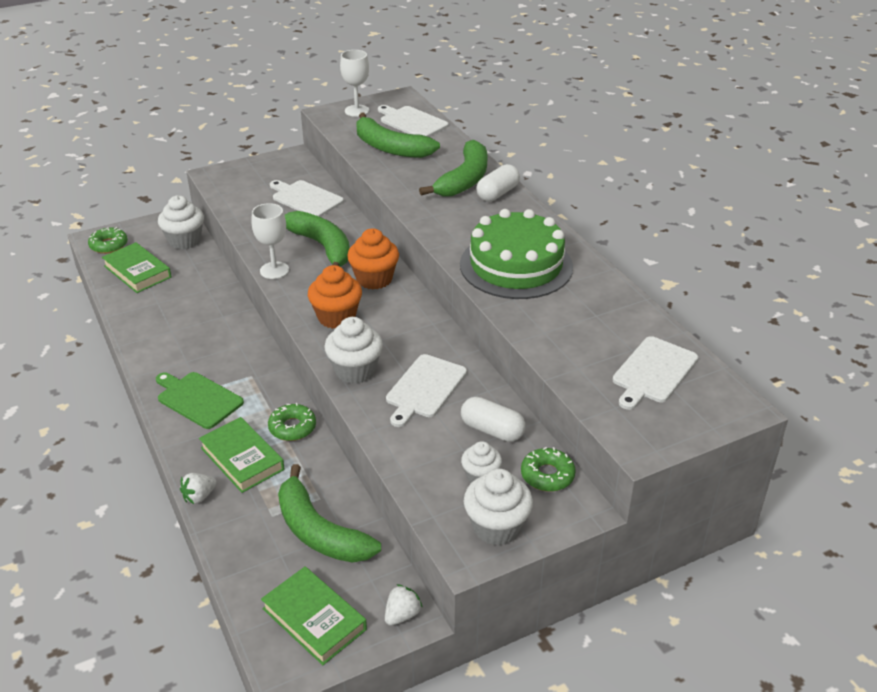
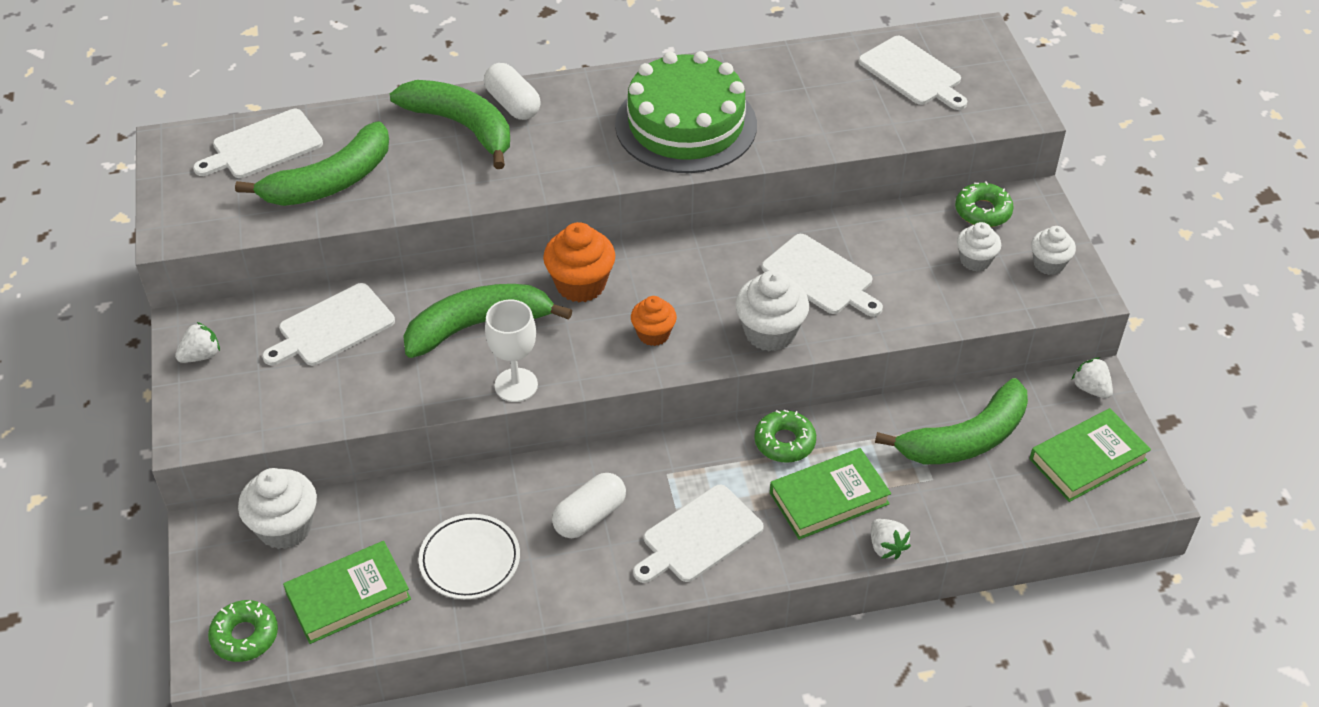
camera: 75 degrees left, 10 degrees up
(168, 308) = (470, 560): none -> white plate
(197, 399) = (699, 536): green cutting board -> white cutting board
(271, 165) = (201, 355): none -> white strawberry
(336, 317) = (653, 334): orange cupcake -> orange cupcake, size x0.63
(357, 111) = (187, 199): white goblet -> none
(492, 430) = (905, 236): white capsule -> white capsule (589, 516)
(496, 527) = (1048, 264): white cupcake -> white cupcake, size x0.63

